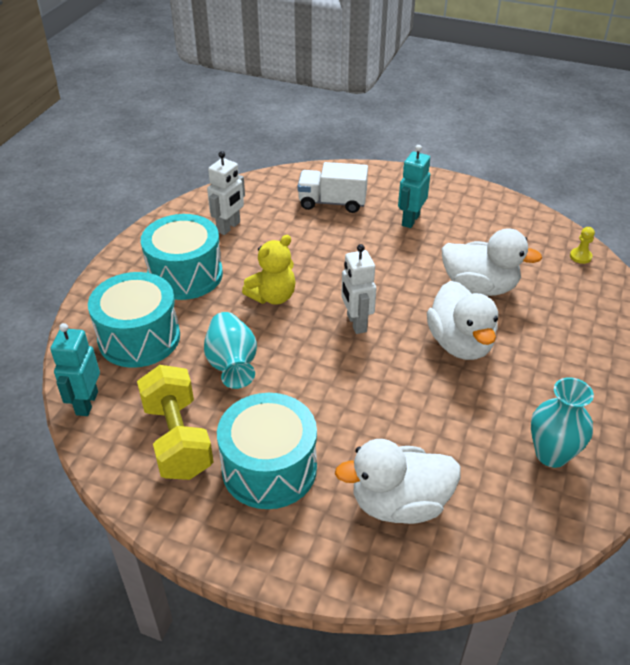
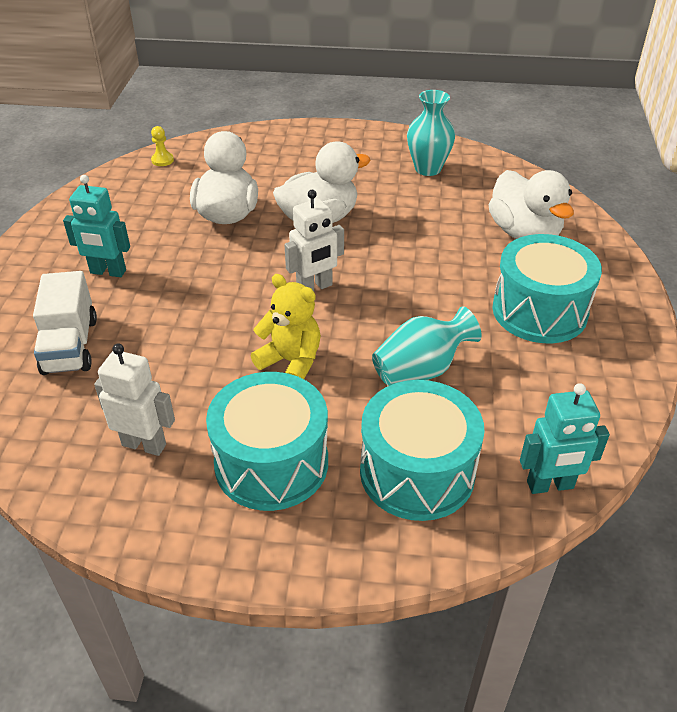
camera: 105 degrees left, 0 degrees up
(178, 439) = (548, 384): yellow dumbbell -> none

